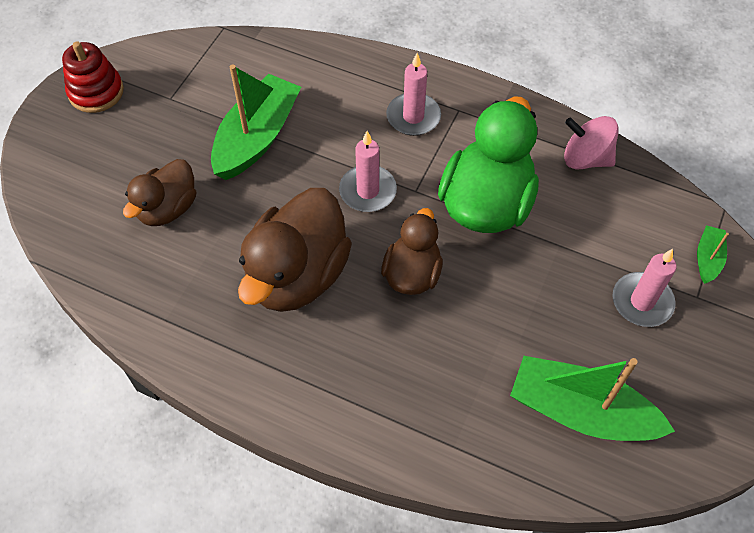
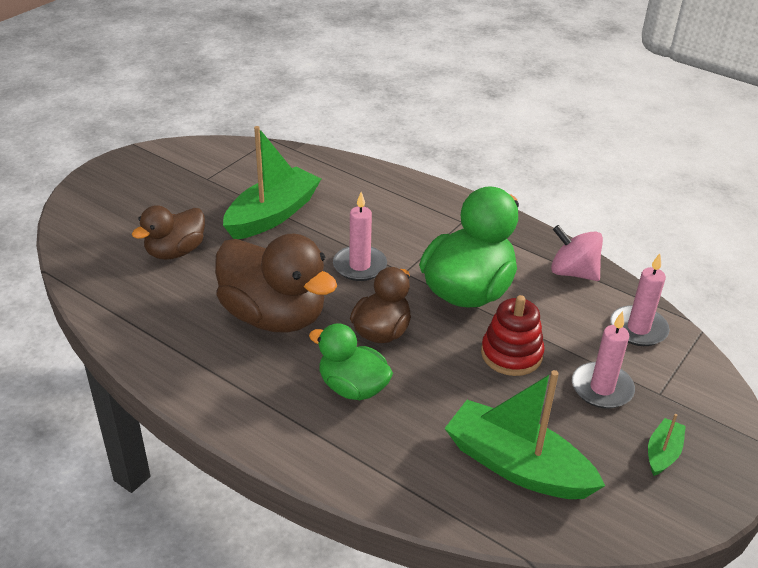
camera: 10 degrees right, 20 degrees down
(96, 92) = (145, 166): red stacking toy -> red stacking toy (511, 354)
(297, 275) = (274, 316): brown duck -> brown duck turned 90 degrees counterclockwise
(401, 350) = (353, 387): none -> green duck
(413, 117) = (418, 220): pink candle -> pink candle (638, 329)
(707, 258) = (677, 365): green boat -> green boat (662, 453)

